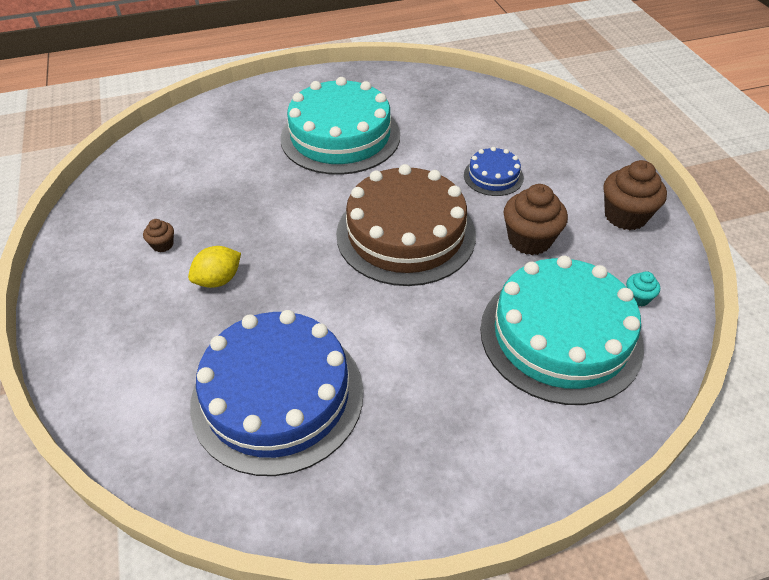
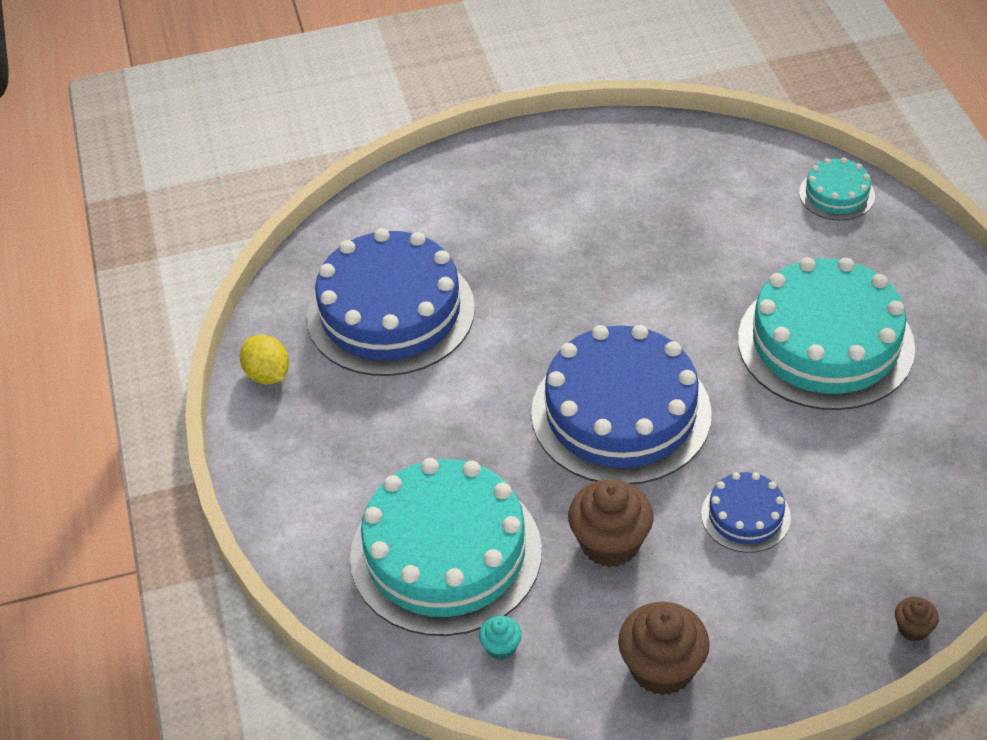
camera: 95 degrees right, 0 degrees up
(163, 245) = (601, 201): brown cupcake -> brown cupcake (913, 628)
(196, 124) = (836, 194): none -> turquoise cake
(218, 280) = (546, 252): yellow lemon -> yellow lemon (268, 375)
(405, 234) = (621, 413): brown cake -> blue cake

